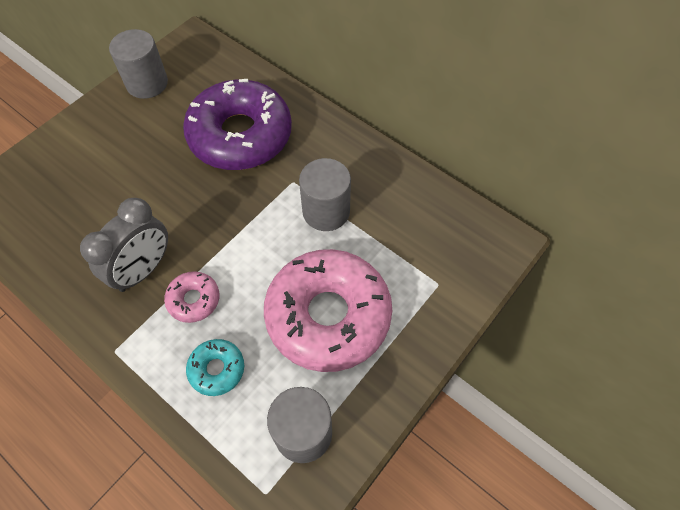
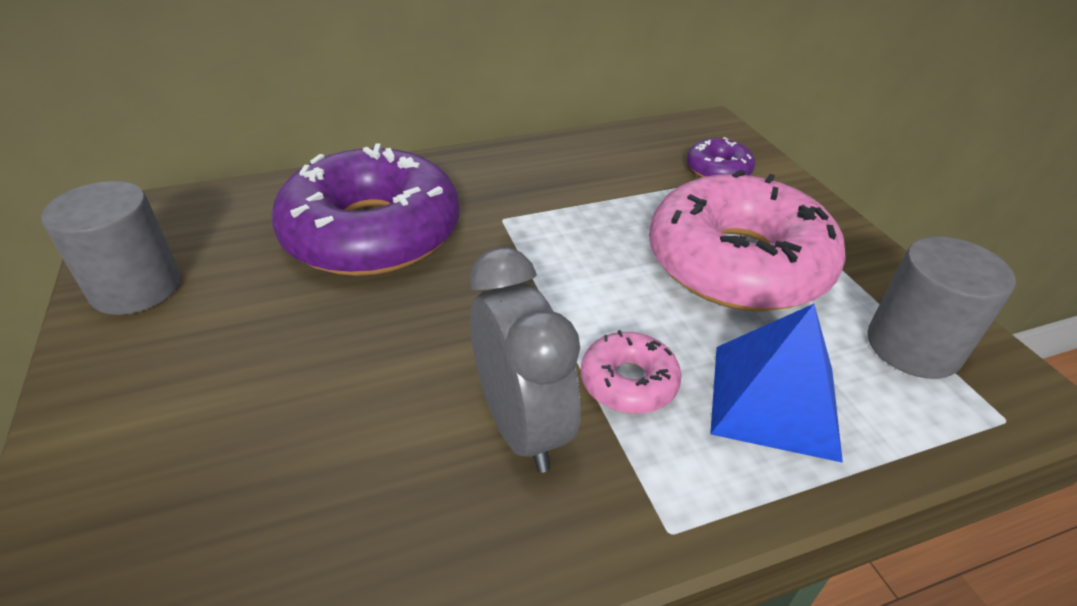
camera: 60 degrees left, 20 degrees down
(217, 369) = (774, 399): turquoise donut -> blue pyramid
(326, 211) = (575, 210): grey cylinder -> none
(436, 268) = (718, 170): none -> purple donut

